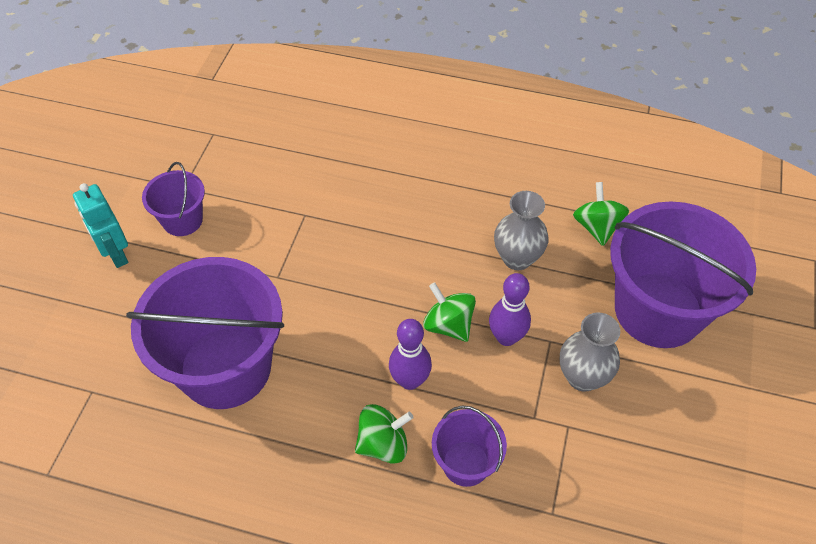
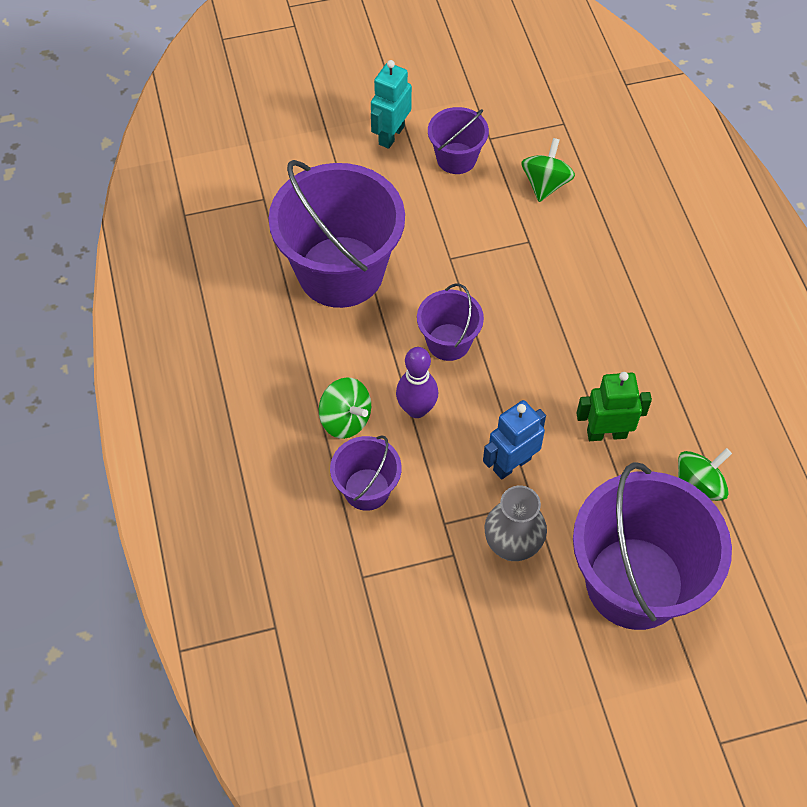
camera: 60 degrees right, 5 degrees up
(360, 321) = (448, 342): none -> purple bucket
(448, 325) = (492, 411): green spinning top -> green spinning top (545, 184)
(506, 337) = (511, 464): purple bowling pin -> blue robot
(517, 258) = (606, 433): grey vase -> green robot

